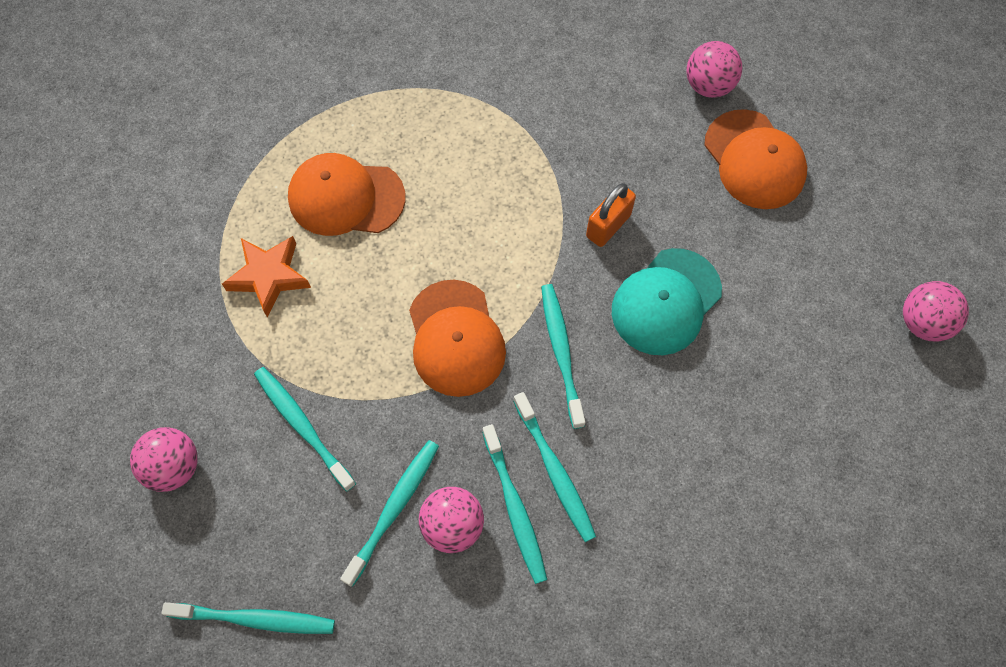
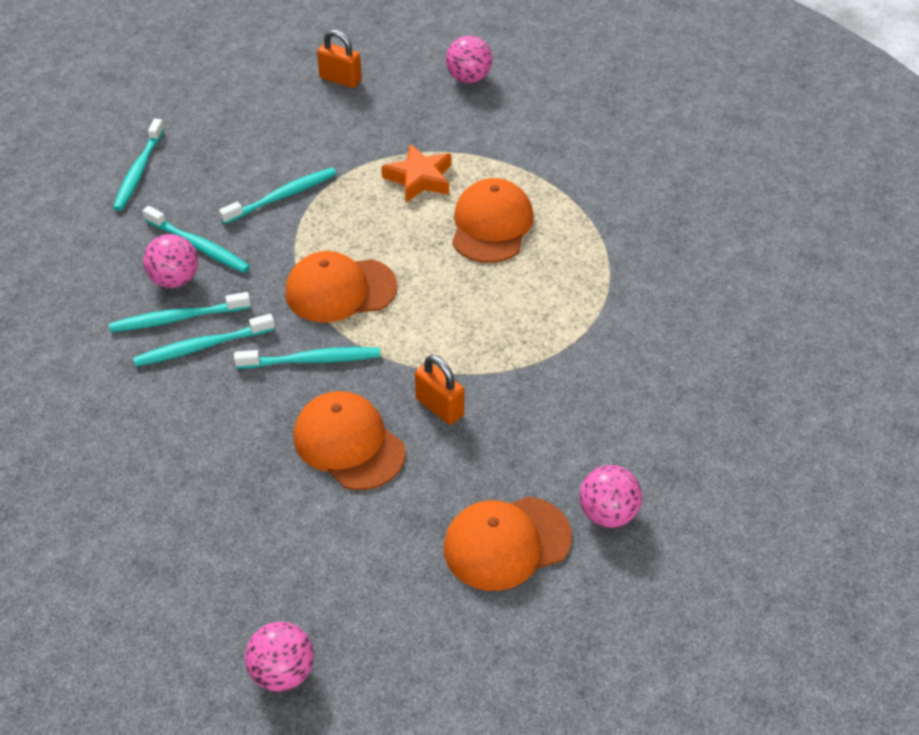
camera: 95 degrees right, 20 degrees down
(71, 390) = (340, 79): none -> orange padlock
(174, 466) = (267, 130): pink ball -> pink ball (468, 78)
(666, 302) = (349, 444): turquoise cap -> orange cap

